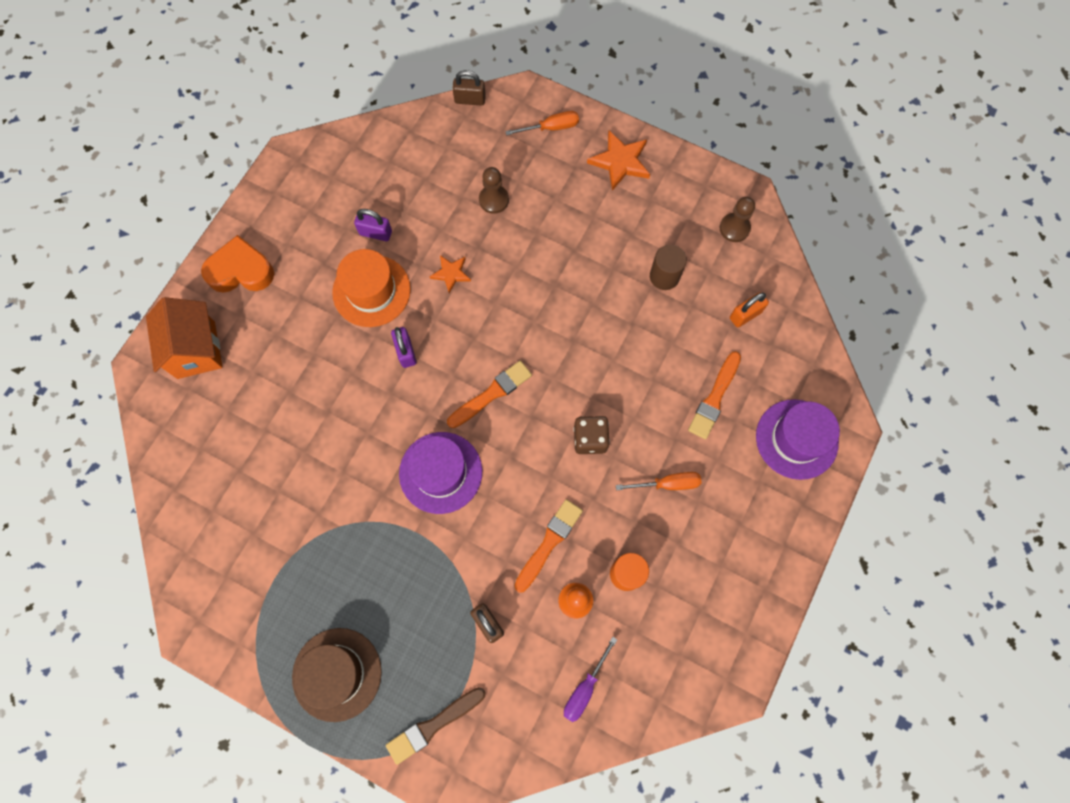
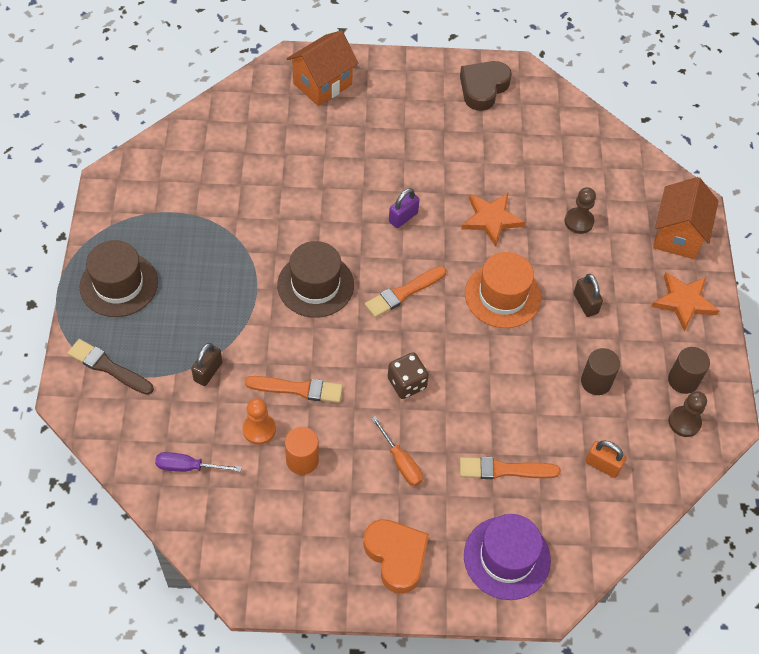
camera: 60 degrees right, 15 degrees down
(241, 271) = (403, 82): orange heart -> orange heart (396, 556)
(293, 200) = (483, 88): none -> brown heart
(371, 291) = (440, 172): orange hat -> orange hat (502, 295)
(375, 233) = (492, 153): purple padlock -> none
(440, 472) = (315, 285): purple hat -> brown hat
(451, 273) = (491, 219): orange star -> orange star, size x1.62
(470, 99) = (659, 165): brown padlock -> brown padlock (585, 303)
(491, 394) = (403, 293): orange brush -> orange brush turned 120 degrees clockwise
(551, 128) = (677, 235): orange screwdriver -> orange house
(695, 206) = (683, 380): none -> brown cylinder

